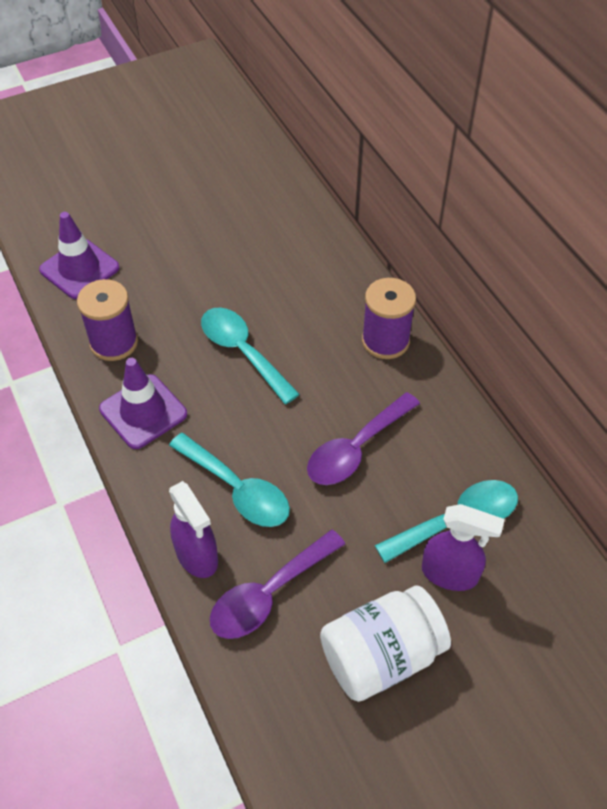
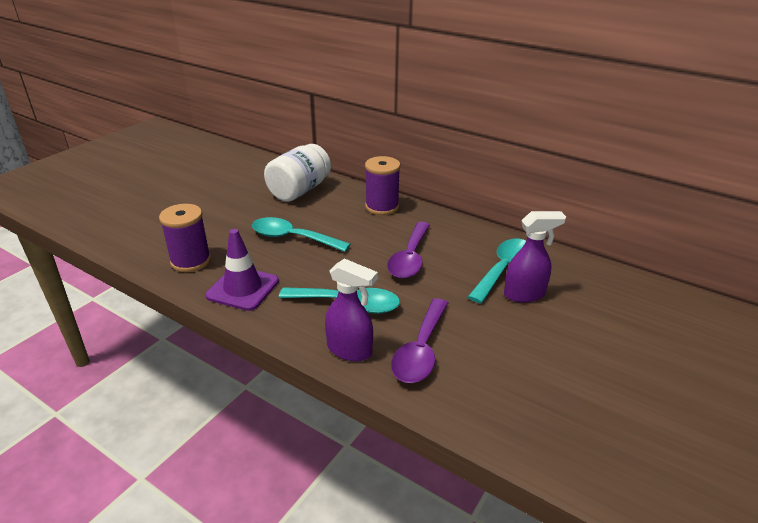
camera: 30 degrees left, 20 degrees down
(79, 269) = (134, 233): purple traffic cone -> none
(381, 656) = (526, 351): white jar -> white jar (299, 191)

